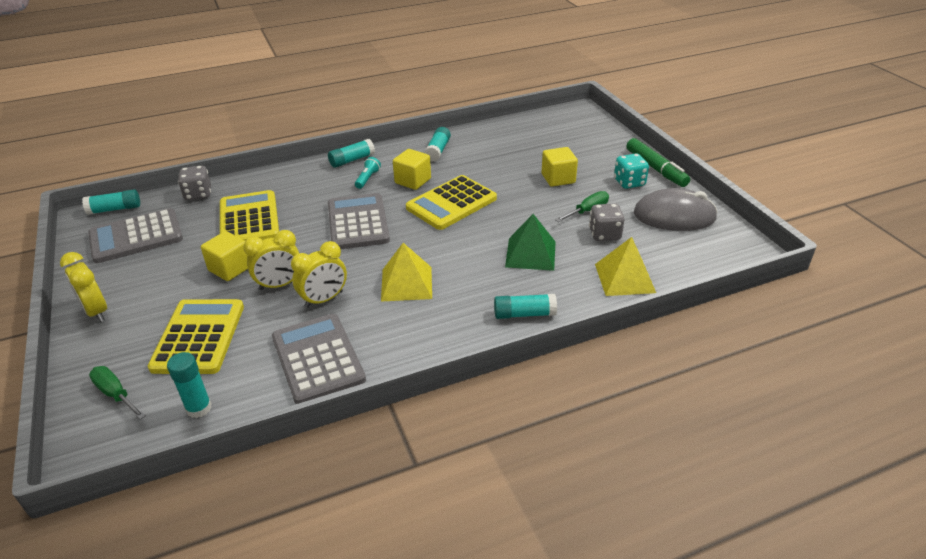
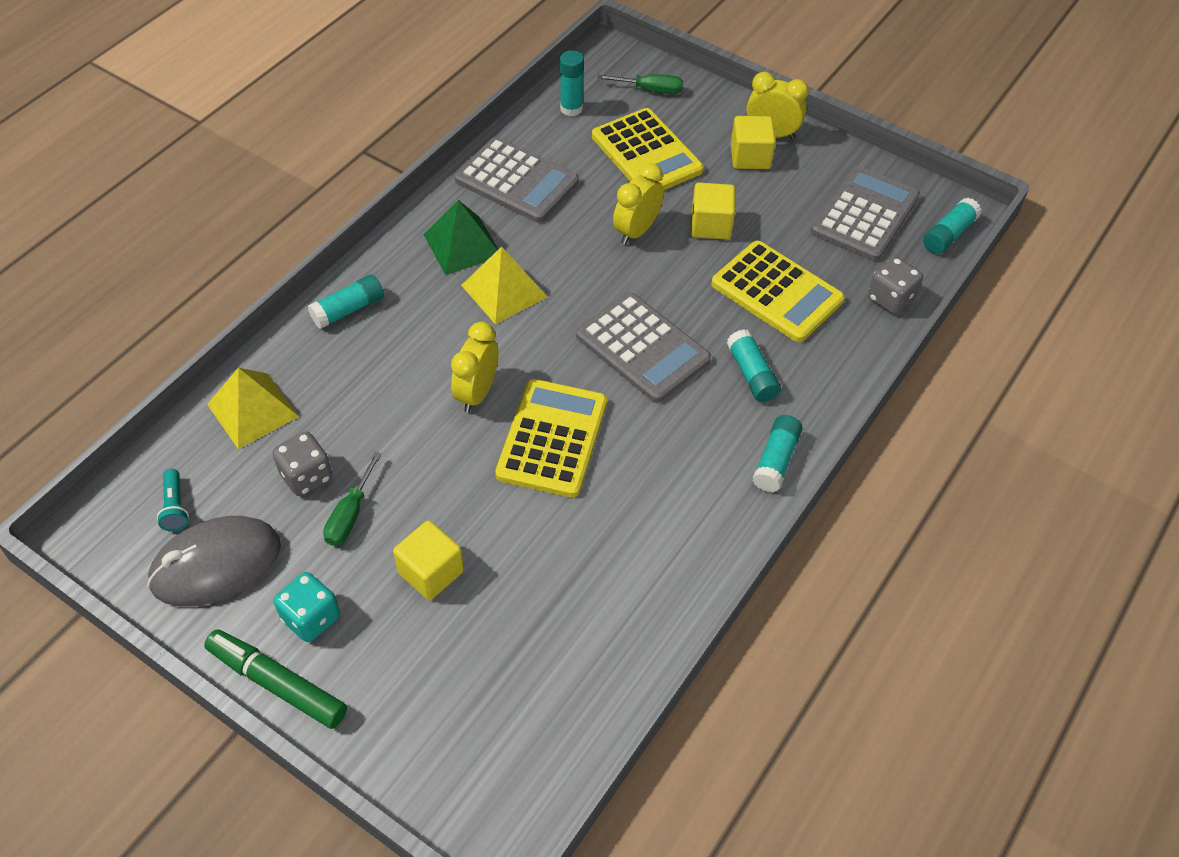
camera: 145 degrees right, 15 degrees up
(324, 299) = (573, 236): yellow clock -> yellow clock (477, 393)
(367, 179) = (711, 431): turquoise flashlight -> turquoise flashlight (175, 507)
(413, 181) = (644, 458): yellow cube -> yellow cube (750, 157)
(438, 151) = (669, 550): turquoise glue stick -> turquoise glue stick (751, 374)
(530, 254) = (388, 396): green pyramid -> green pyramid (462, 245)

